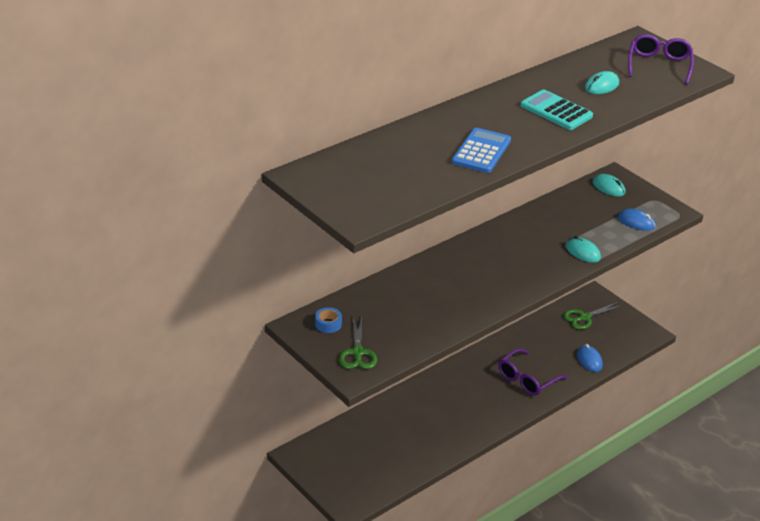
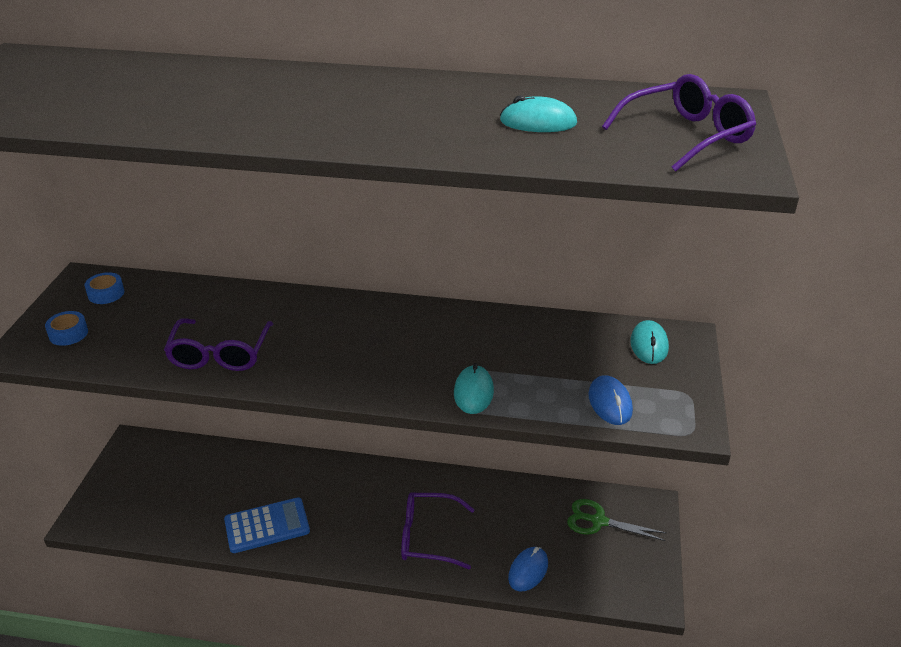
camera: 50 degrees right, 0 degrees up
(357, 353) = (68, 334): green scissors -> blue tape
(451, 310) = (220, 355): none -> purple glasses
(481, 151) = (214, 115): blue calculator -> blue calculator (267, 526)
(556, 111) = (407, 119): turquoise calculator -> none

